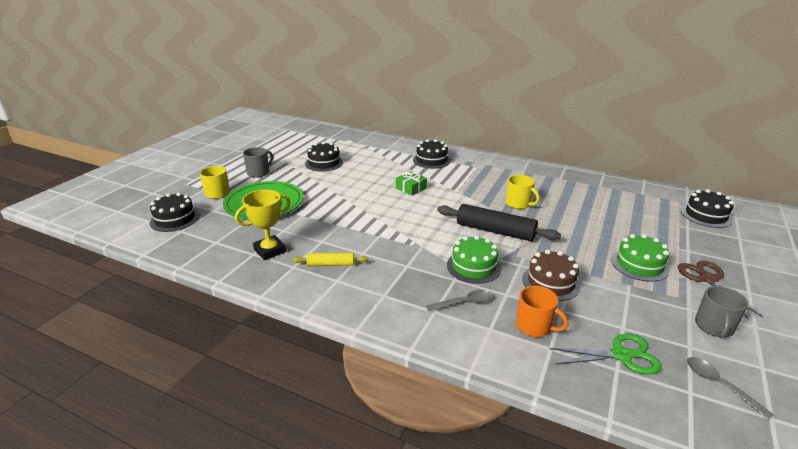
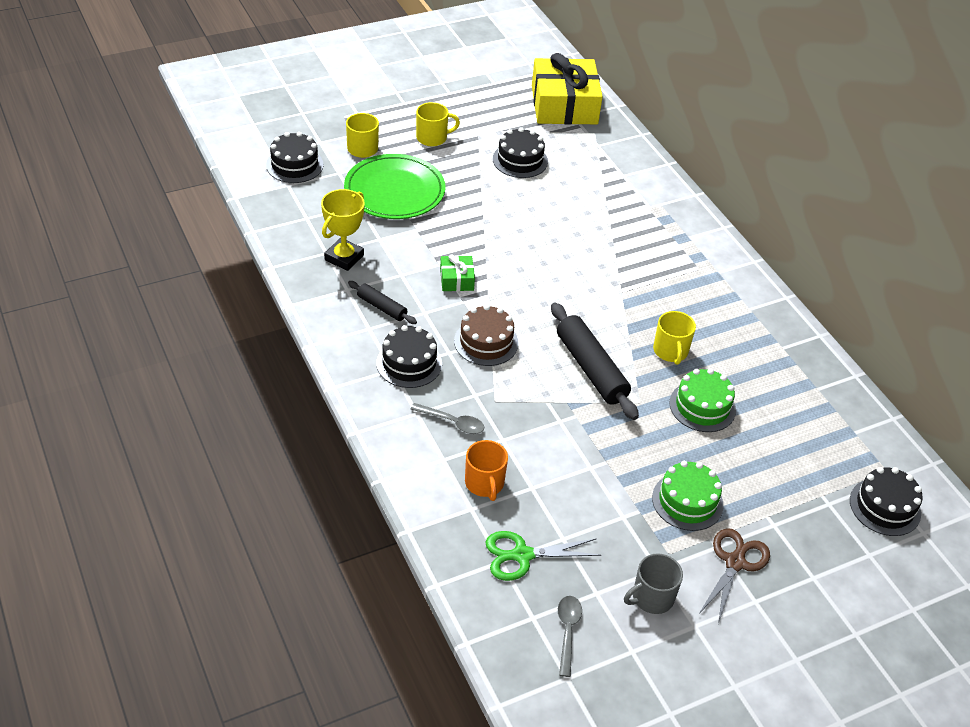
camera: 35 degrees right, 15 degrees up
(259, 172) = (432, 138): grey mug -> yellow mug
(270, 250) = (344, 257): yellow trophy -> yellow trophy turned 60 degrees counterclockwise
(318, 135) = (564, 105): none -> yellow gift
(331, 264) = (381, 307): yellow rolling pin -> black rolling pin
(411, 188) = (574, 257): green gift -> green gift (456, 279)
(431, 160) = (656, 226): black cake -> black cake (409, 363)
(473, 266) = (511, 393): green cake -> green cake (702, 406)
(551, 282) = (563, 457): brown cake -> brown cake (486, 342)
(621, 355) = (522, 555): green scissors -> green scissors turned 135 degrees clockwise

